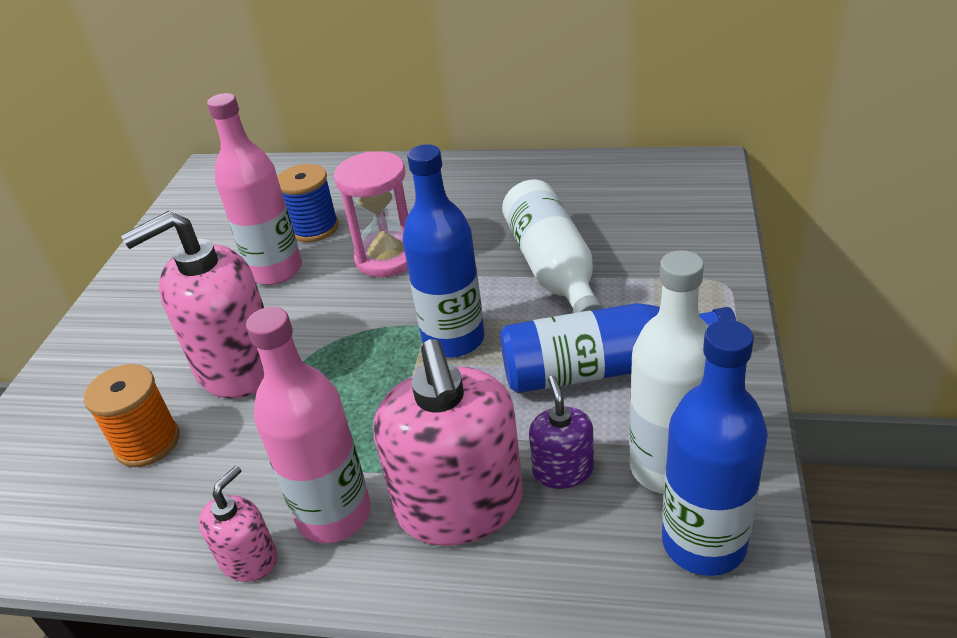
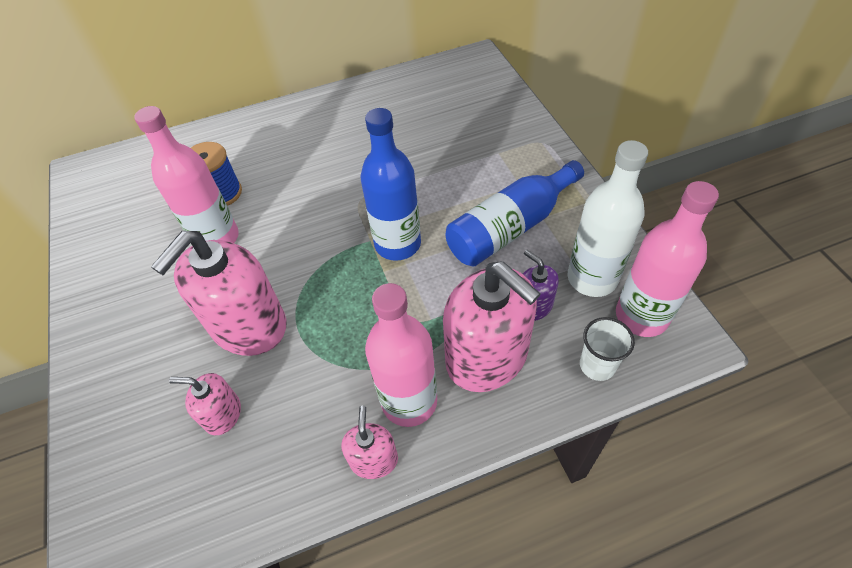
camera: 30 degrees left, 15 degrees up
(147, 442) = (222, 414): orange spool -> pink soap dispenser
(387, 258) = (301, 198): pink hourglass -> none
(553, 269) = (428, 168): white bottle -> none
(593, 577) = (597, 365): none -> white cup
(703, 543) = (641, 316): blue bottle -> pink bottle

